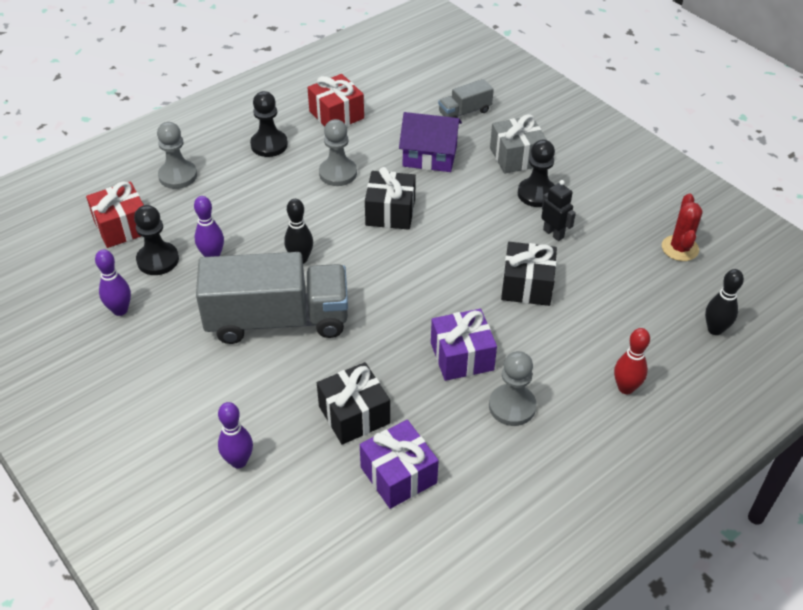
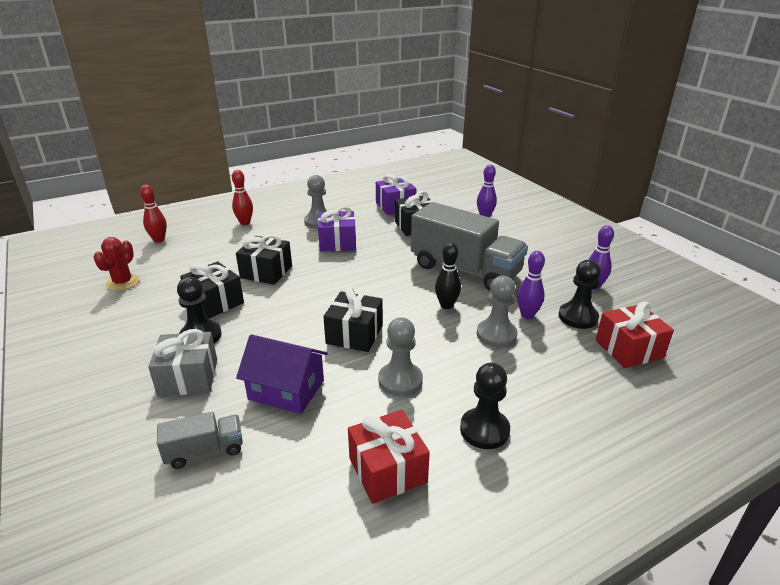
camera: 170 degrees left, 15 degrees down
(178, 176) = (592, 399): grey pawn -> grey pawn (496, 335)
(277, 320) = (465, 270): grey truck -> grey truck turned 150 degrees counterclockwise
(553, 233) = (215, 302): black robot -> black gift
(715, 329) = (159, 240): black bowling pin -> red bowling pin

